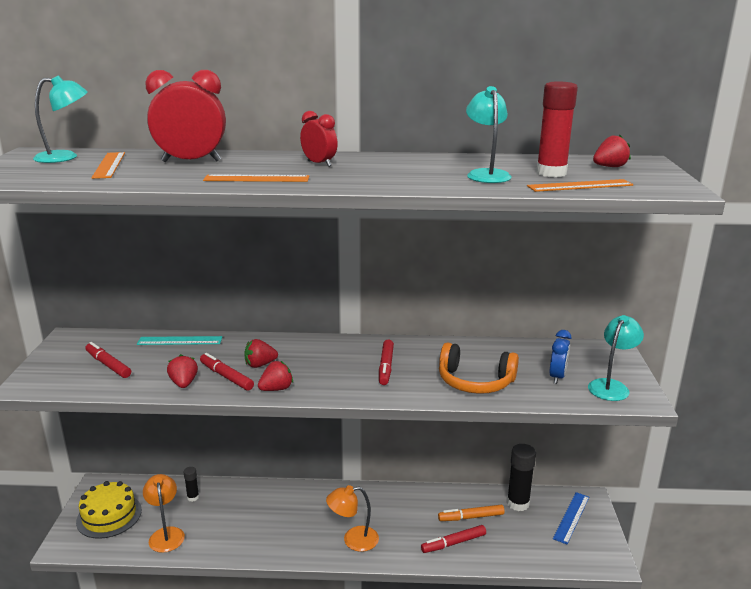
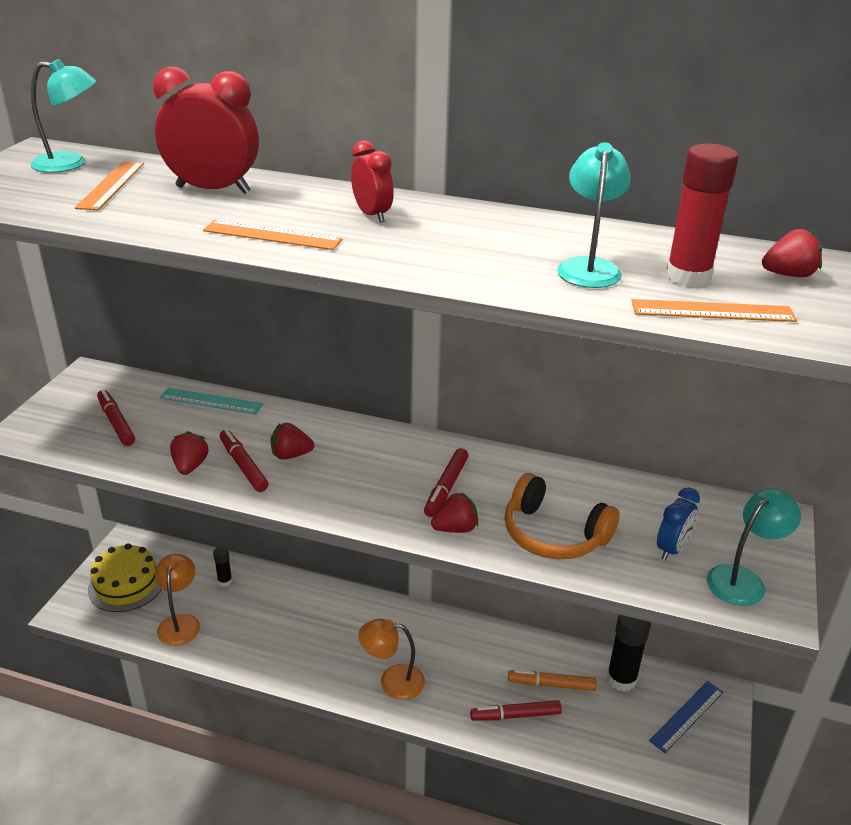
camera: 15 degrees right, 10 degrees up
(276, 389) = (295, 496): red strawberry -> red strawberry (455, 529)

